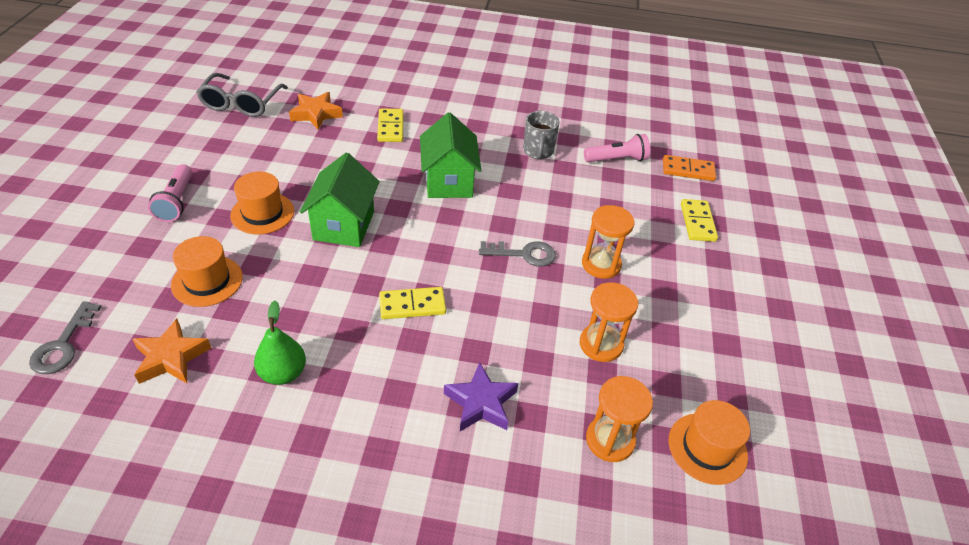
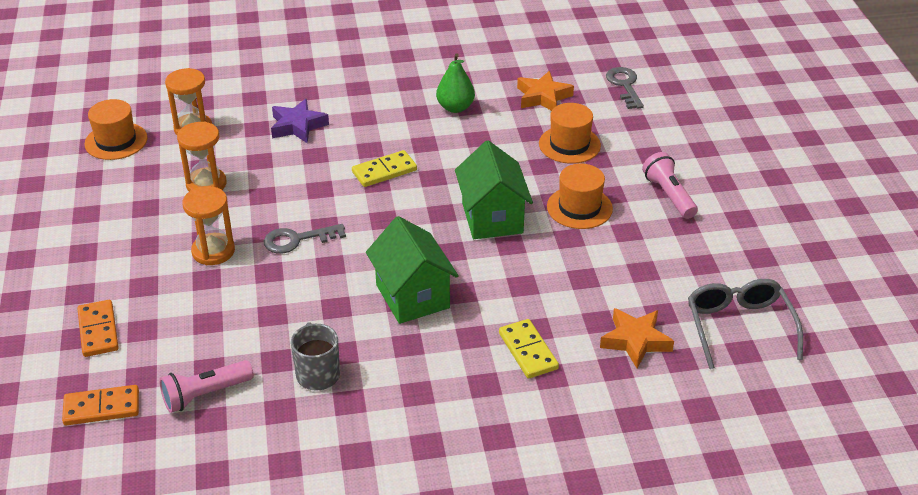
camera: 165 degrees right, 5 degrees down
(697, 222) = (98, 330): yellow domino -> orange domino

